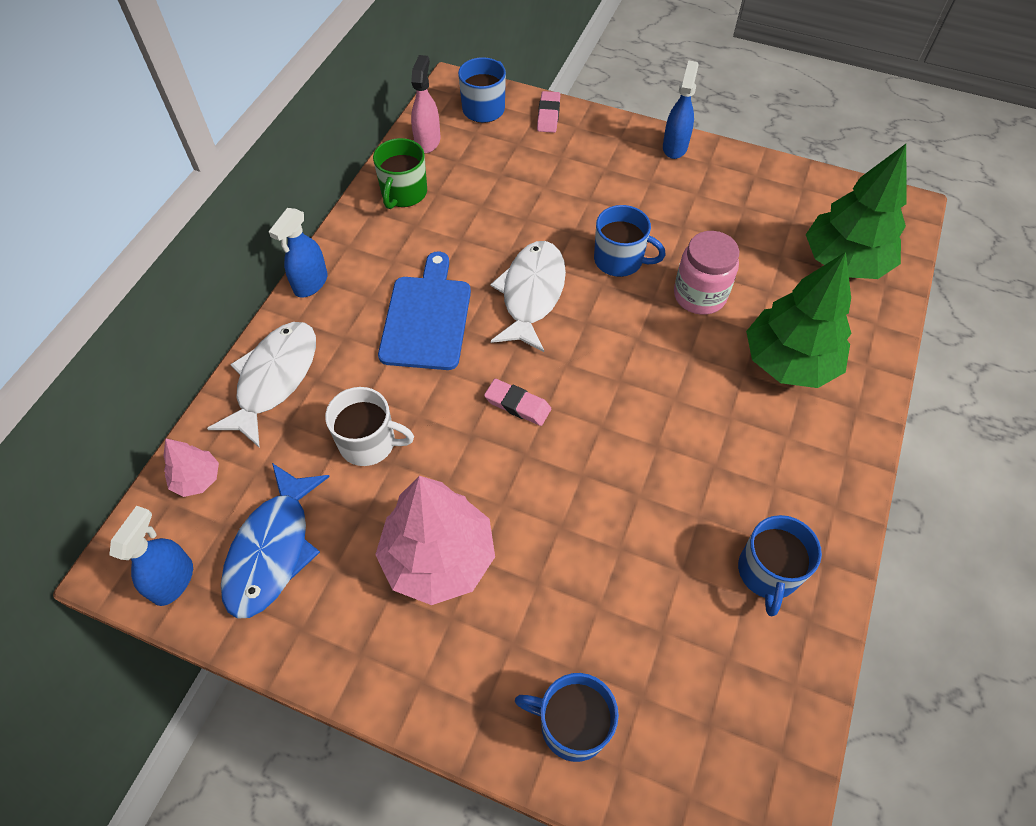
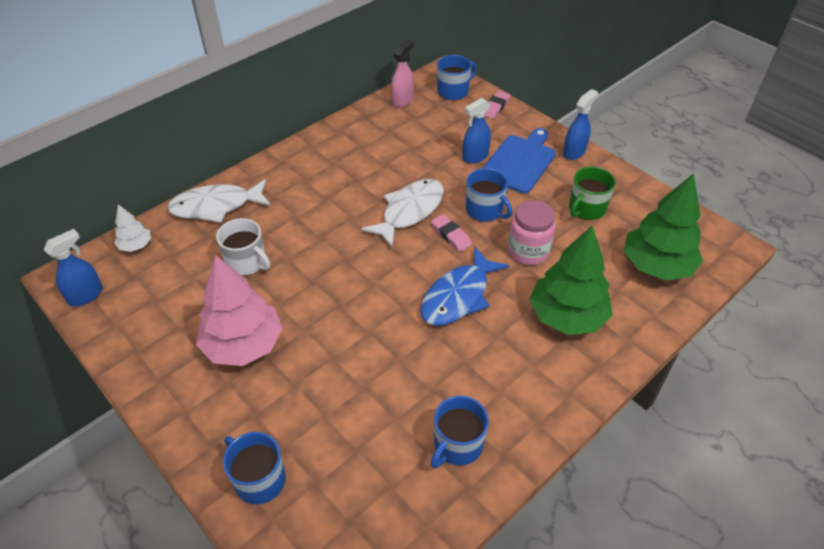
camera: 25 degrees right, 10 degrees down
(197, 479) = (136, 245): pink tree -> white tree
(273, 550) = (151, 301): blue fish -> blue fish (458, 296)
(274, 379) = (216, 206): white fish -> white fish turned 150 degrees counterclockwise
(310, 283) = (274, 160): blue spray bottle -> blue spray bottle (475, 156)
(403, 193) = (366, 126): green mug -> green mug (586, 209)
(426, 318) = (331, 203): blue cutting board -> blue cutting board (519, 162)
(517, 405) = (355, 274): pink eraser -> pink eraser (451, 235)

